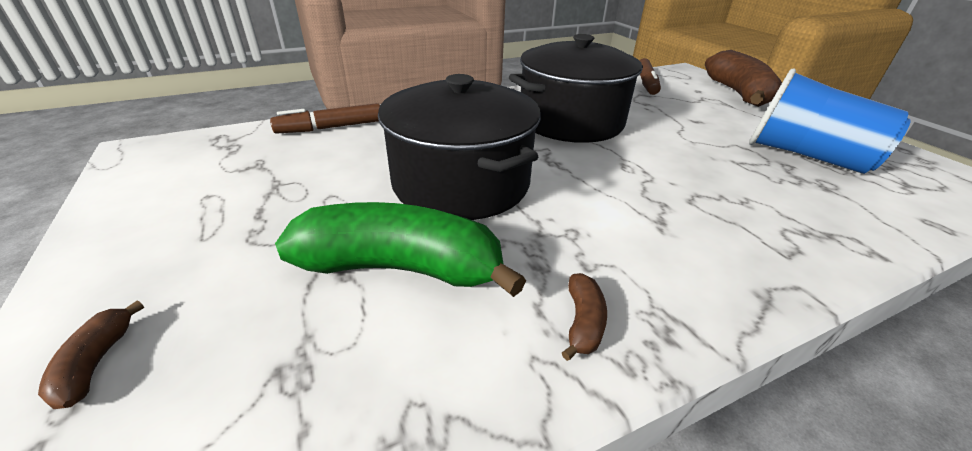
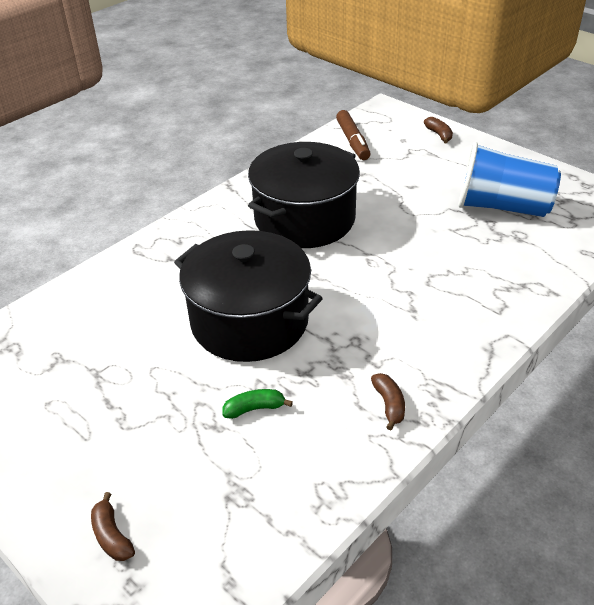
camera: 20 degrees left, 5 degrees up
(331, 127) = (87, 295): brown marker -> none
(402, 268) = (254, 408): green banana -> green banana, size x0.41
(738, 93) = (439, 135): brown banana -> brown banana, size x0.41

